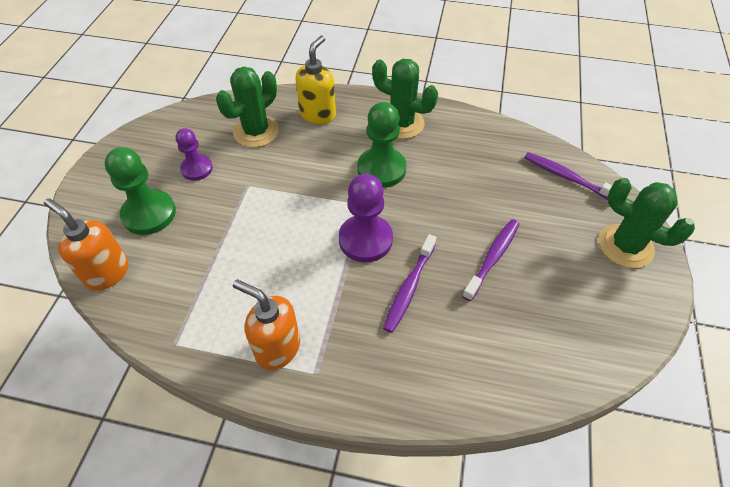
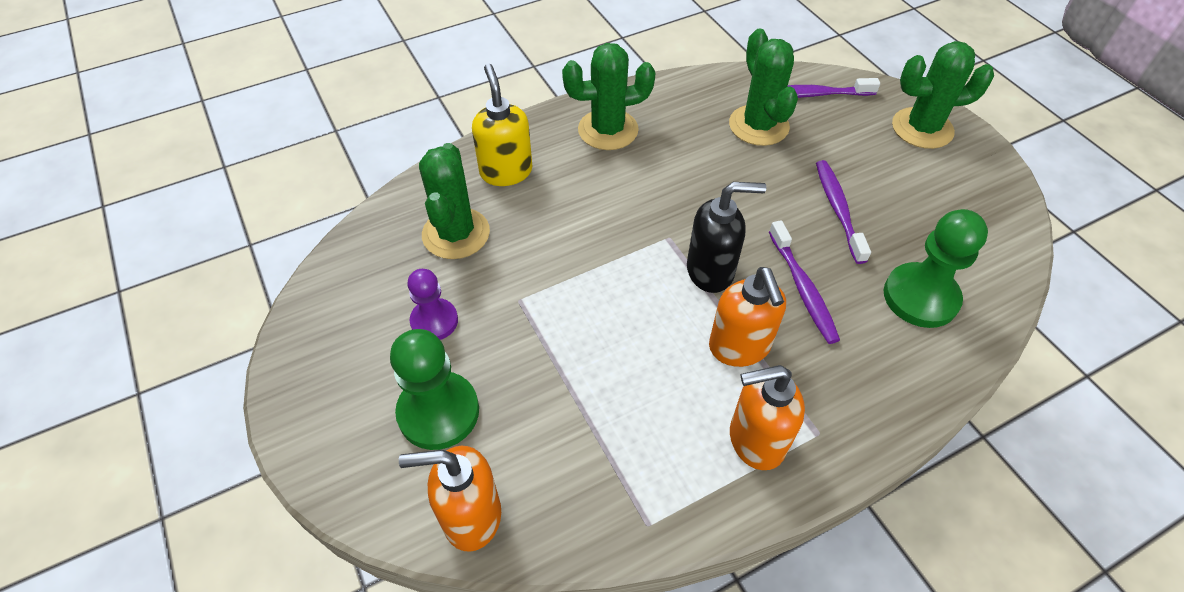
camera: 40 degrees left, 0 degrees up
(330, 292) = (739, 347): none -> orange soap dispenser
(365, 240) = (711, 271): purple pawn -> black soap dispenser
(381, 169) = (643, 190): green pawn -> green pawn (920, 297)
(502, 175) = (758, 125): none -> green cactus

